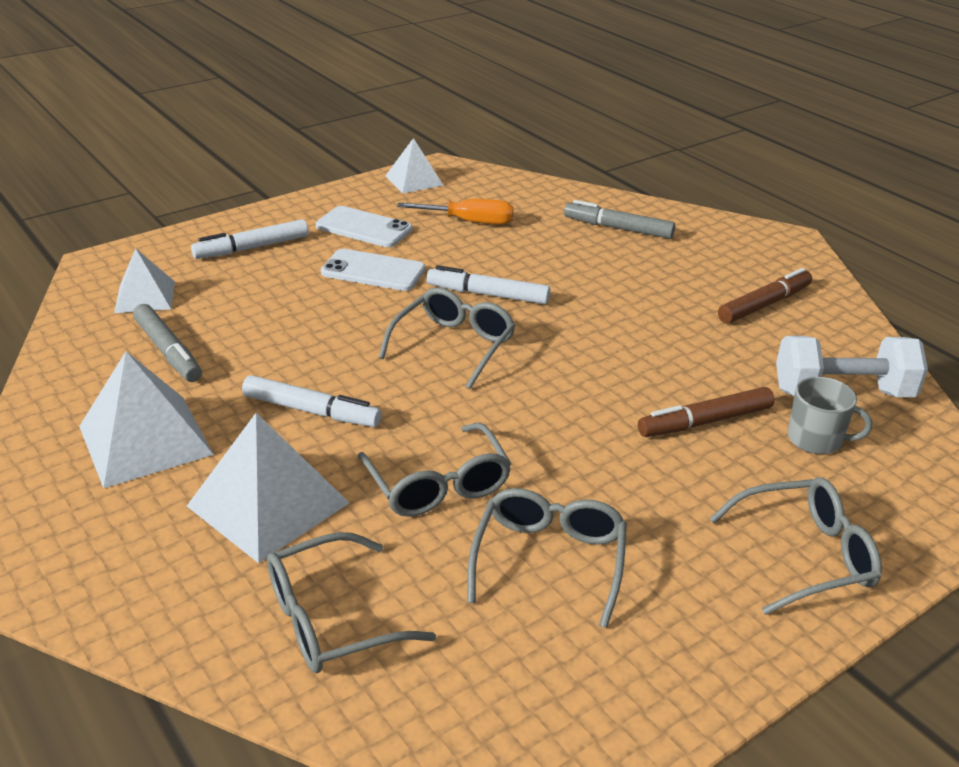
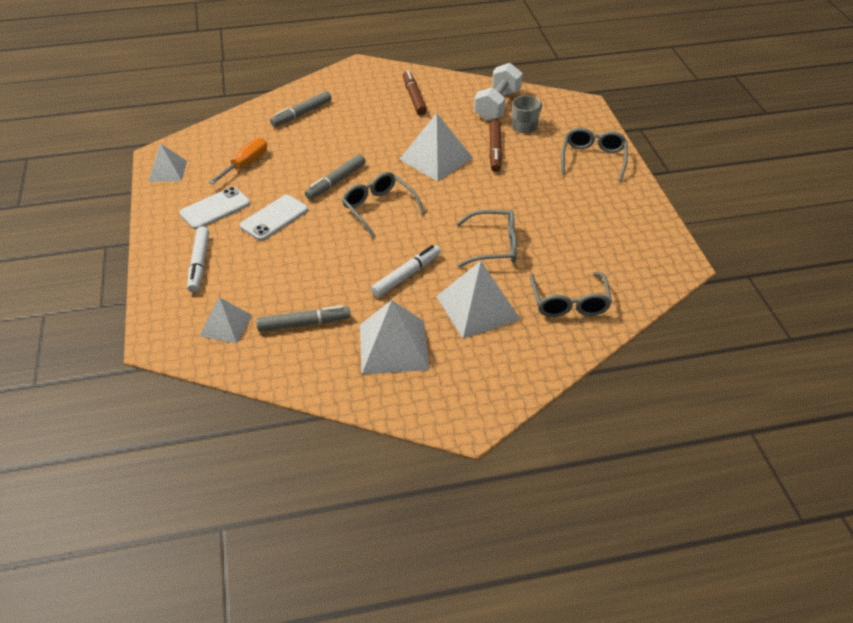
camera: 65 degrees left, 10 degrees up
(488, 294) = (336, 181): white marker -> grey marker
(549, 561) = (563, 227): grey glasses -> none
(623, 365) = (436, 158): none -> white pyramid

